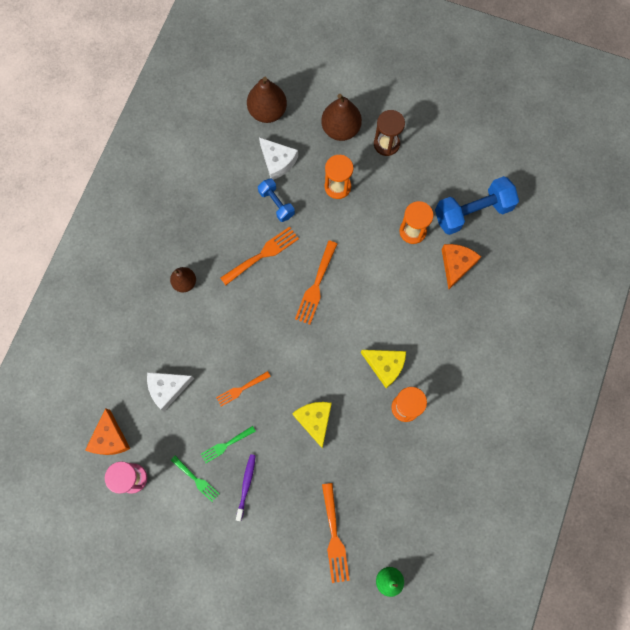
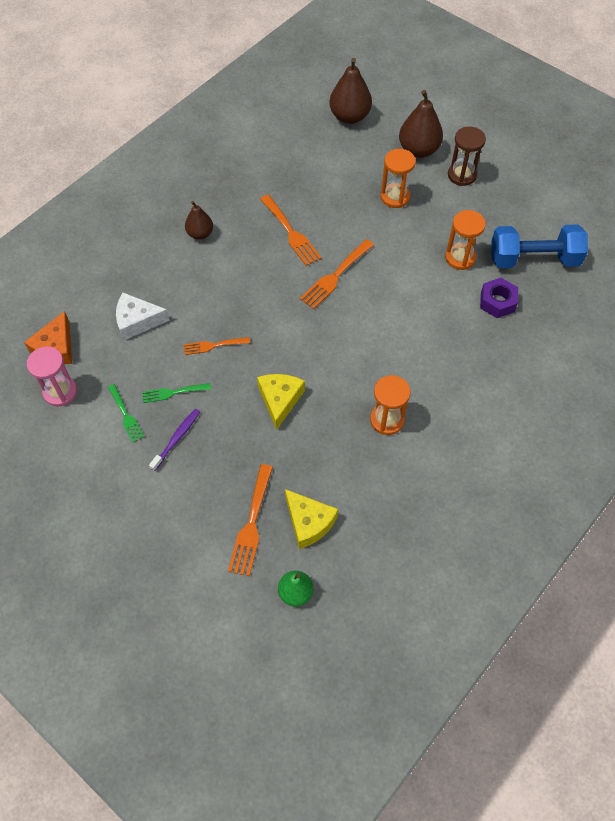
camera: 20 degrees right, 15 degrees down
(262, 254) = (291, 233): orange fork -> orange fork turned 75 degrees clockwise
(276, 204) = (325, 194): blue dumbbell -> none
(277, 161) = (341, 159): white cheese -> none
(385, 366) = (380, 372): yellow cheese -> yellow cheese (309, 522)
(456, 265) = (497, 302): orange cheese -> purple nut

